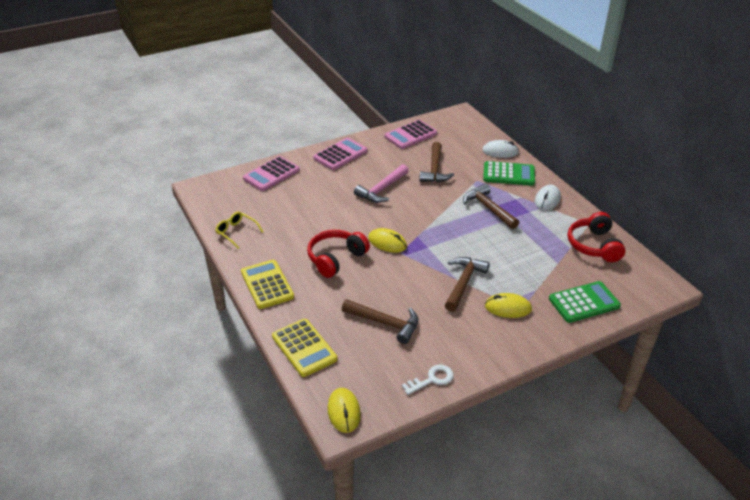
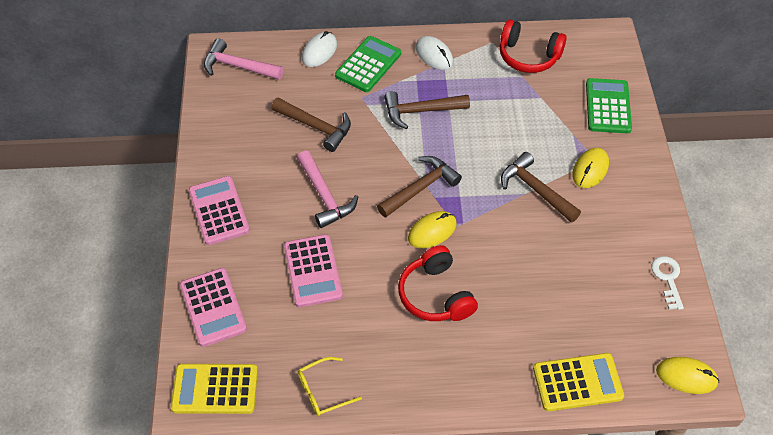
camera: 65 degrees left, 15 degrees up
(267, 285) = (449, 387): yellow calculator -> yellow calculator (215, 389)
(385, 323) = (569, 287): brown hammer -> brown hammer (420, 188)
(410, 135) = (226, 120): pink calculator -> pink calculator (313, 271)
(457, 126) = (238, 66): none -> pink hammer

